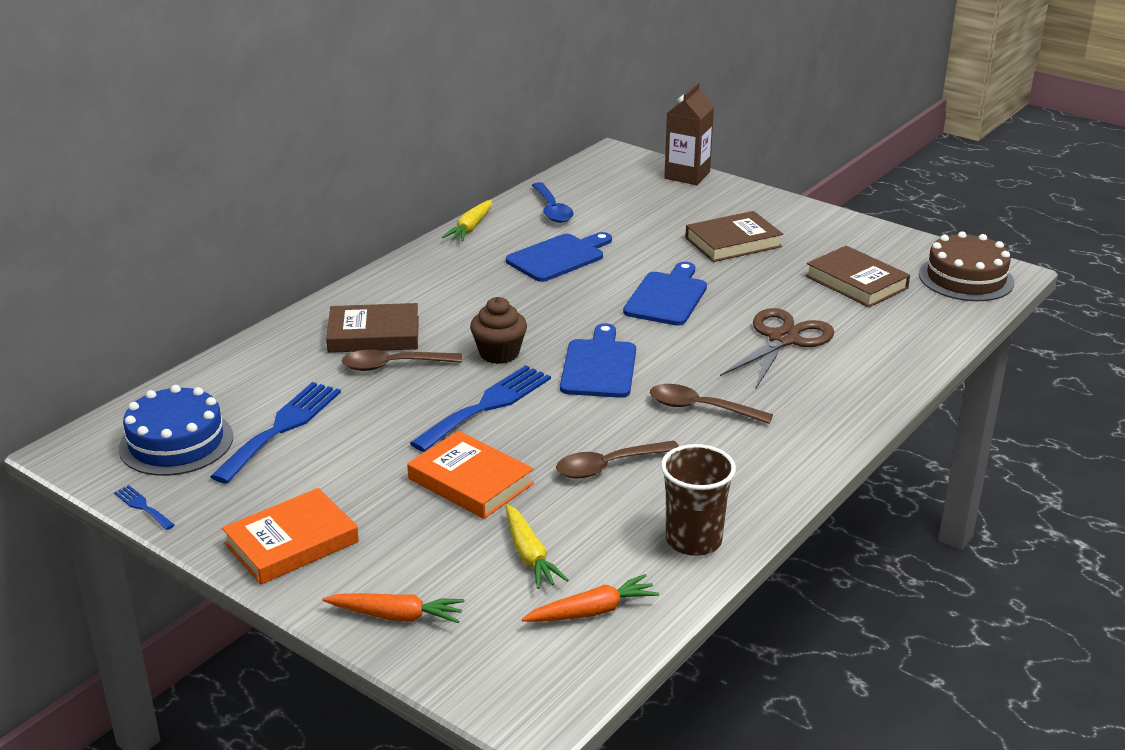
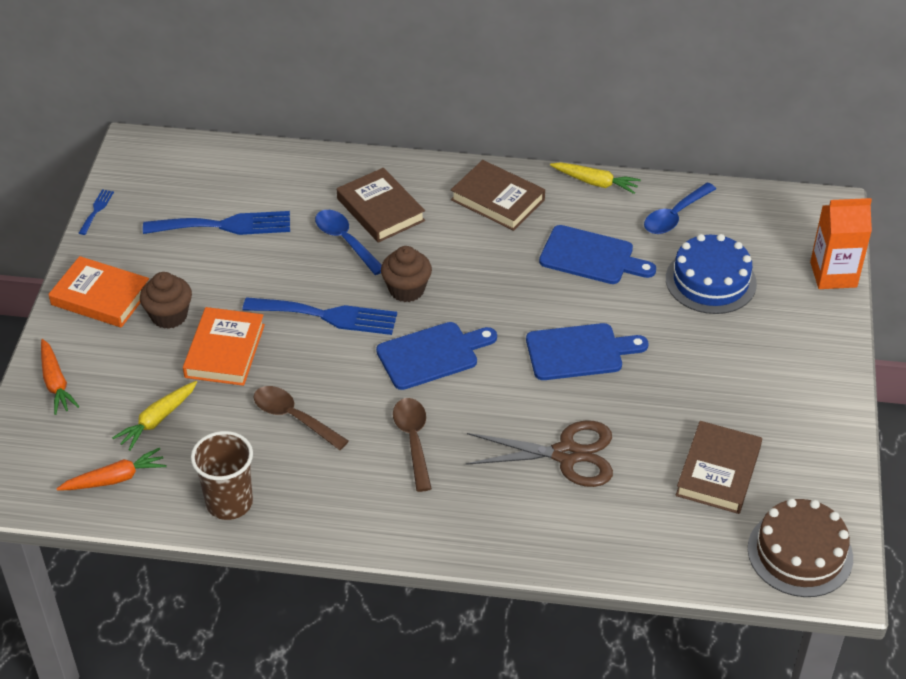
camera: 60 degrees right, 15 degrees up
(176, 442) = (174, 186): blue cake -> blue cake (710, 281)
(377, 503) = (169, 316): none -> brown cupcake
(393, 365) = (345, 241): brown spoon -> blue spoon
(470, 228) = (595, 182): yellow carrot -> yellow carrot turned 150 degrees counterclockwise
(592, 611) = (115, 478): orange carrot -> orange carrot turned 60 degrees counterclockwise
(687, 175) = (833, 274): brown carton -> orange carton
(733, 242) = (721, 357): brown book -> brown book (497, 200)

